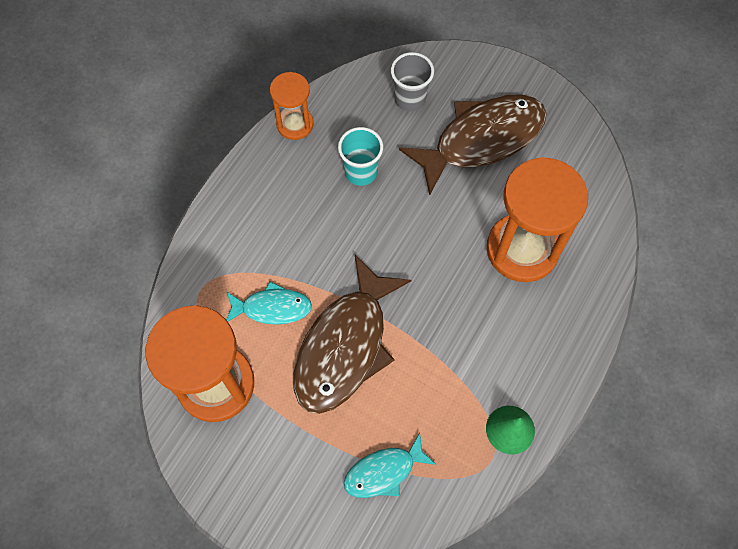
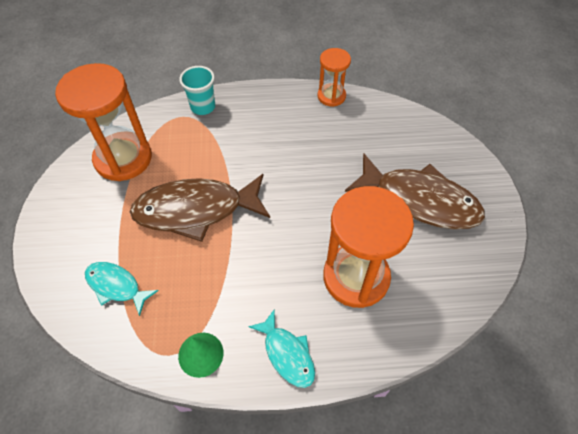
camera: 55 degrees right, 10 degrees down
(272, 308) = (195, 156): turquoise fish -> turquoise fish (287, 354)
(361, 172) = (329, 147): turquoise cup -> turquoise cup (203, 107)
(410, 99) = (408, 142): grey cup -> none

